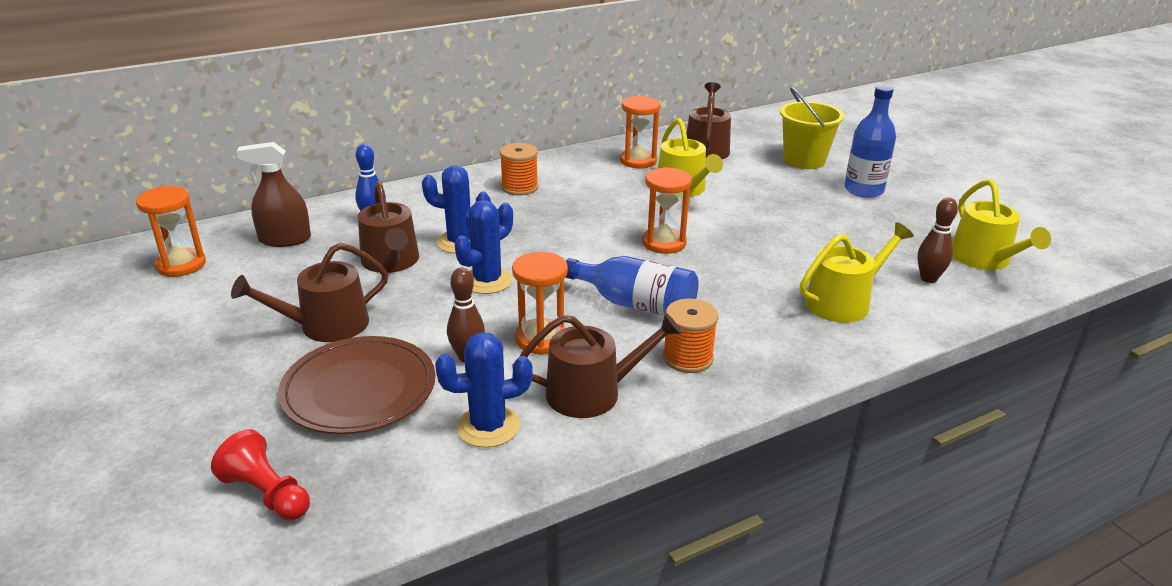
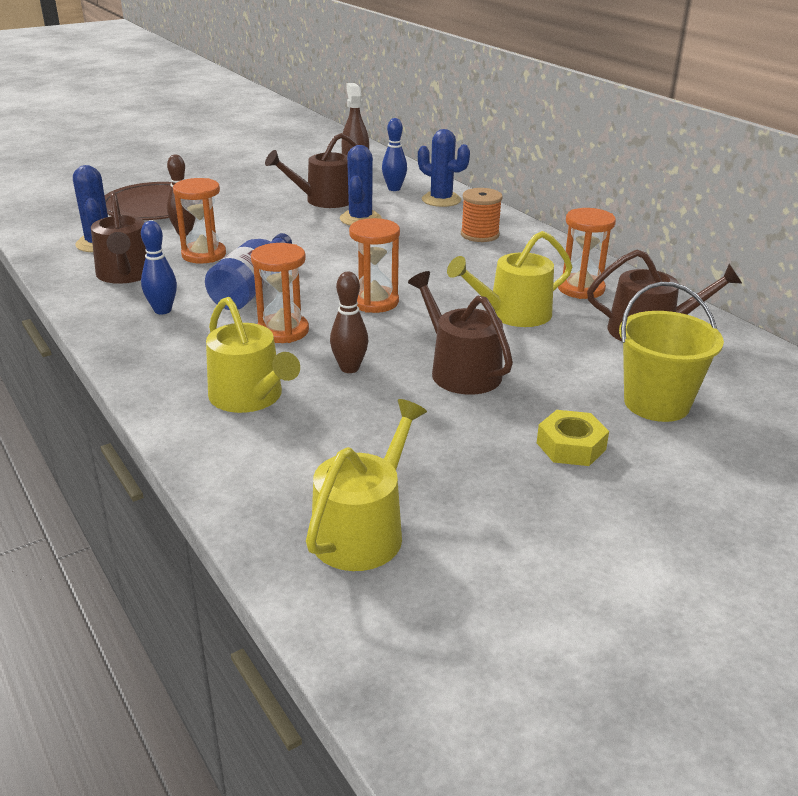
camera: 85 degrees right, 0 degrees up
(181, 265) = (315, 148): orange hourglass -> orange hourglass (283, 331)
(267, 493) = (62, 197): red pawn -> none
(325, 325) = (233, 191): brown watering can -> brown watering can (460, 370)
(487, 281) = (295, 232): blue cactus -> blue cactus (441, 200)
(687, 358) = (162, 310): orange spool -> blue bowling pin
(863, 190) = (571, 446): blue bottle -> yellow nut
(928, 278) = (304, 467): brown bowling pin -> brown bowling pin (349, 368)
(984, 259) = (363, 530): yellow watering can -> yellow watering can turned 135 degrees clockwise

